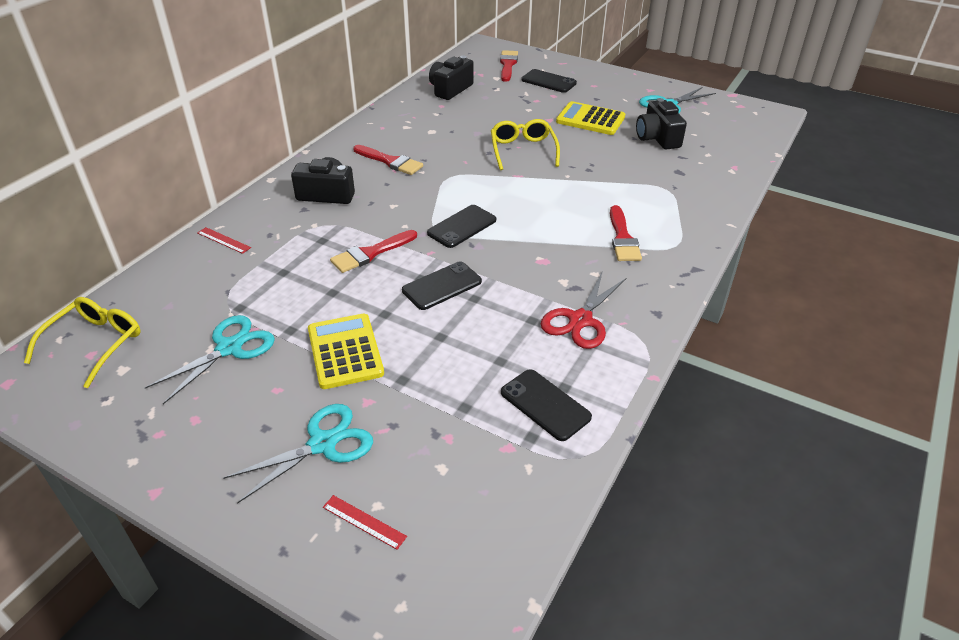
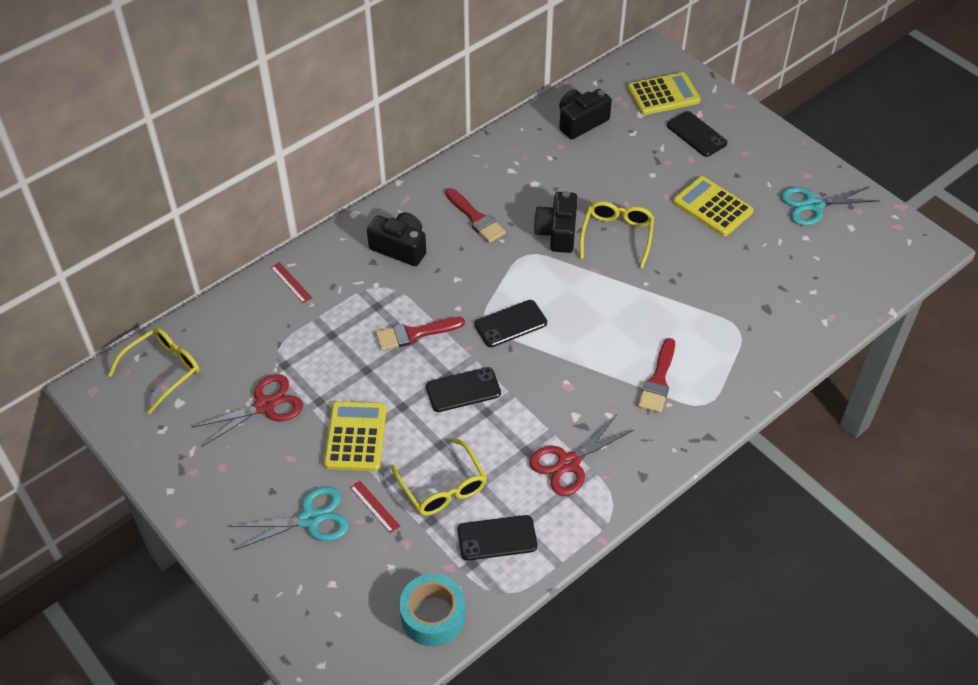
camera: 20 degrees right, 10 degrees up
(229, 348) = (265, 405): turquoise scissors -> red scissors
(364, 522) = (318, 594): red ruler -> red ruler (374, 506)
(462, 373) = (443, 487): none -> yellow glasses
(508, 65) = (663, 95): red brush -> yellow calculator
(514, 504) = (433, 616): none -> turquoise tape
(545, 405) = (497, 538): black phone -> black phone turned 75 degrees counterclockwise
(657, 138) = (771, 253): black camera -> black camera (557, 232)

